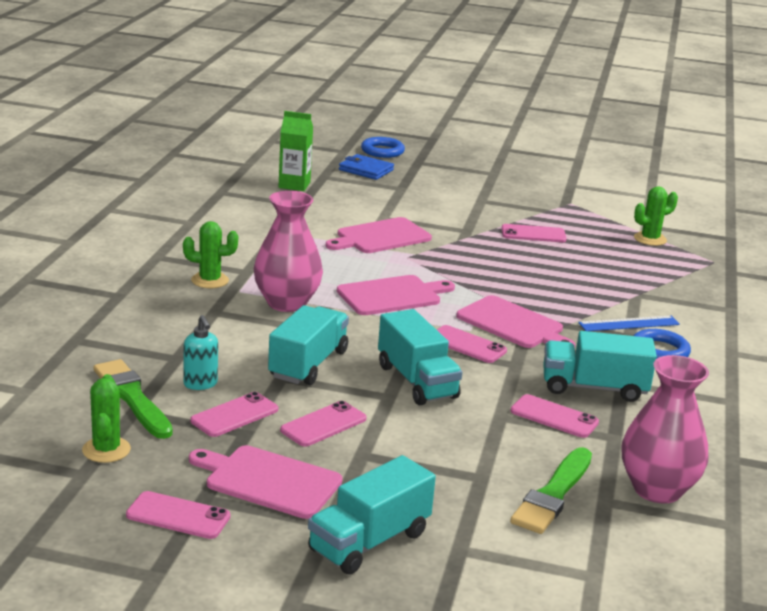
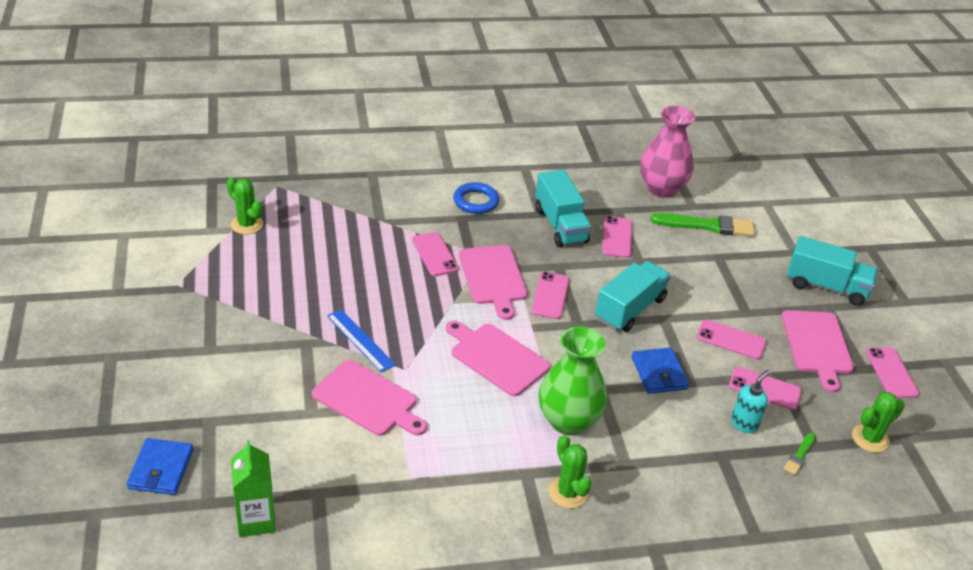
camera: 115 degrees left, 15 degrees up
(132, 397) = (799, 455): green brush -> green brush, size x0.49
(286, 303) = (568, 421): pink vase -> green vase
(308, 364) = (659, 373): turquoise truck -> blue wallet
(382, 151) = (75, 474): blue ring -> none
(513, 324) = (493, 278): pink cutting board -> pink cutting board turned 150 degrees clockwise
(533, 234) = (284, 297): pink phone -> pink phone (434, 254)
(629, 324) = (441, 220): blue ruler -> blue ruler (360, 340)

